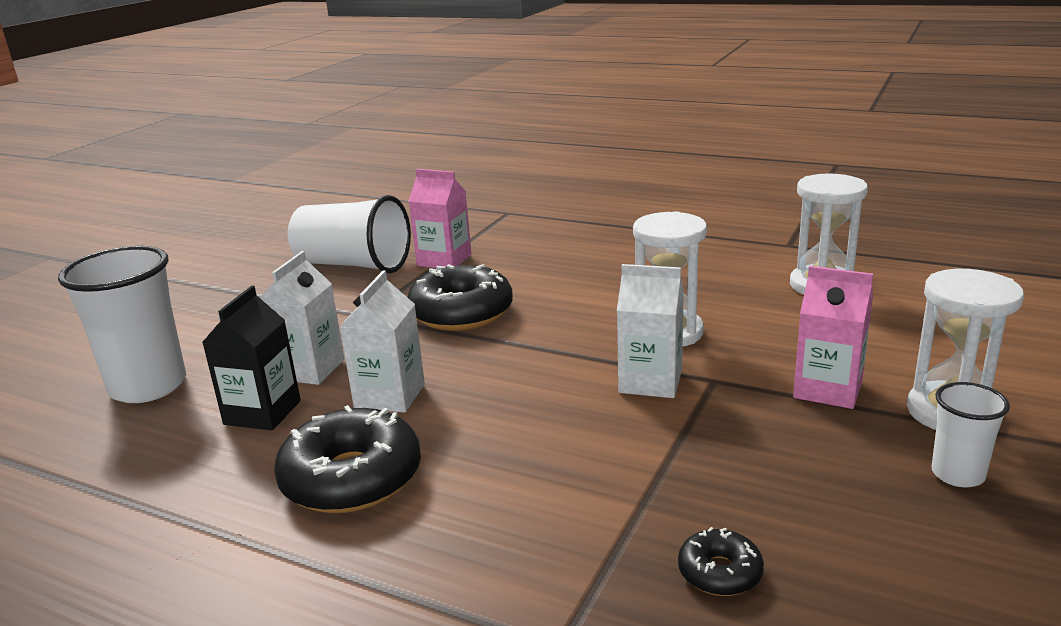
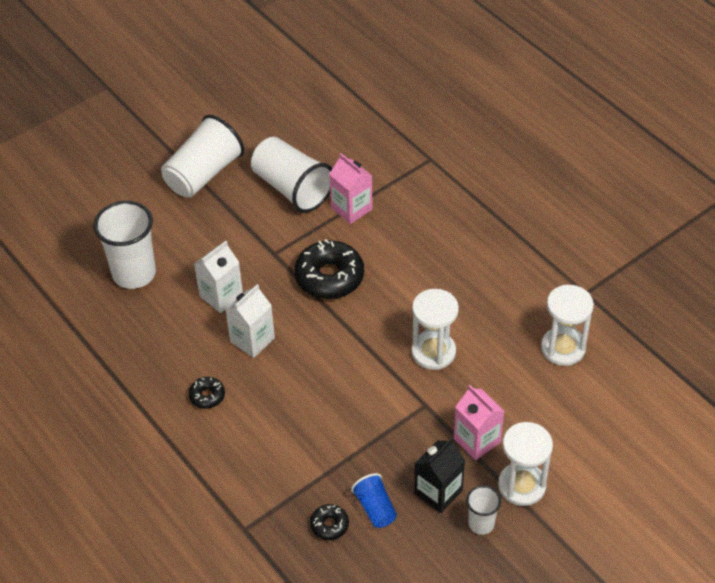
camera: 25 degrees right, 25 degrees up
(221, 283) = (203, 174): none -> white cup
(262, 412) = (184, 324): black carton -> black carton (438, 492)
(352, 478) = (207, 396): black donut -> black donut, size x0.49
(650, 381) = (391, 391): white carton -> none
(773, 518) = (375, 508): none -> blue cup

